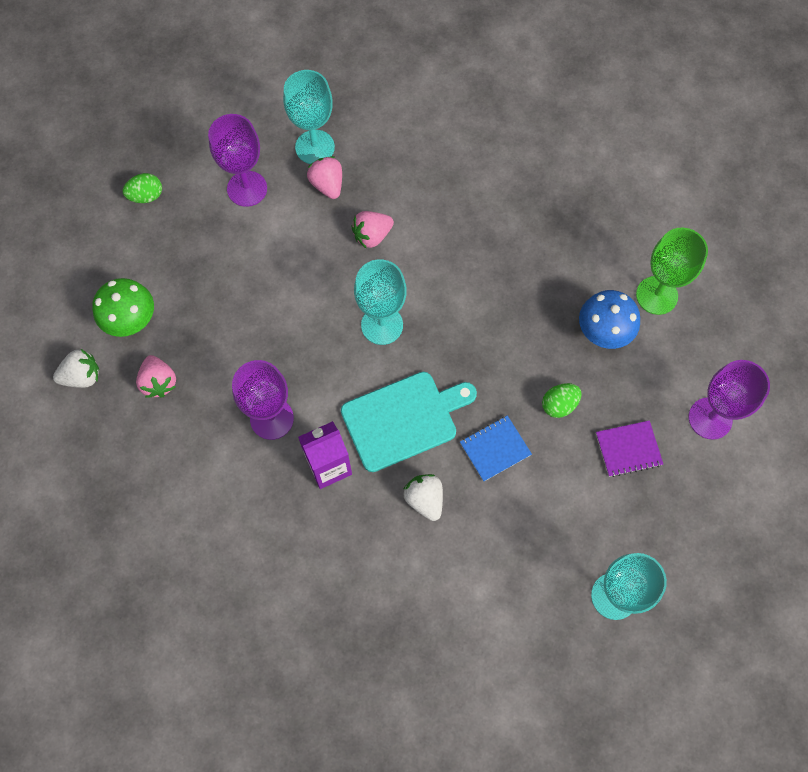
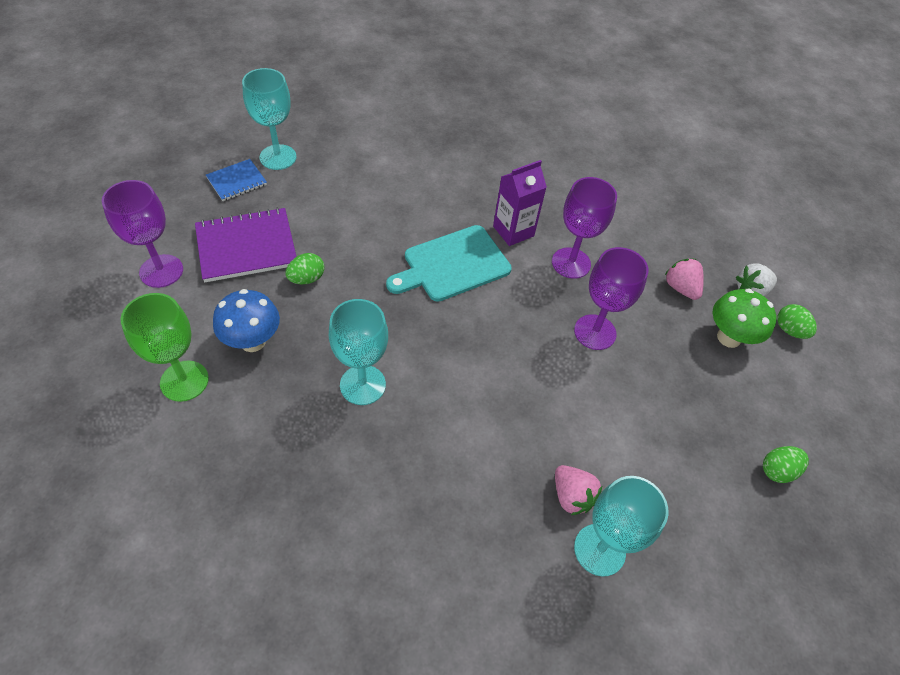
camera: 170 degrees right, 15 degrees down
(64, 328) = (789, 330): none -> green egg
(247, 189) = (666, 486): purple goblet -> purple goblet (595, 332)
(372, 235) = (507, 434): pink strawberry -> none
(382, 325) = (483, 342): turquoise goblet -> turquoise goblet (362, 385)
(424, 499) = (429, 211): white strawberry -> none
(495, 449) = (369, 245): blue notebook -> blue notebook (237, 181)
(628, 449) = (246, 247): purple notebook -> purple notebook, size x1.76

